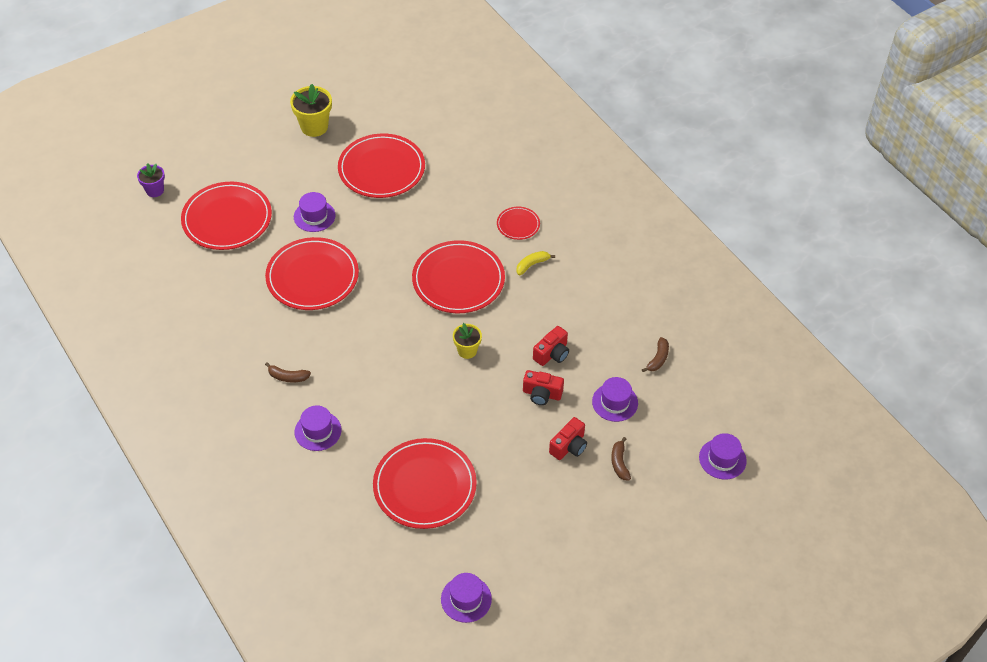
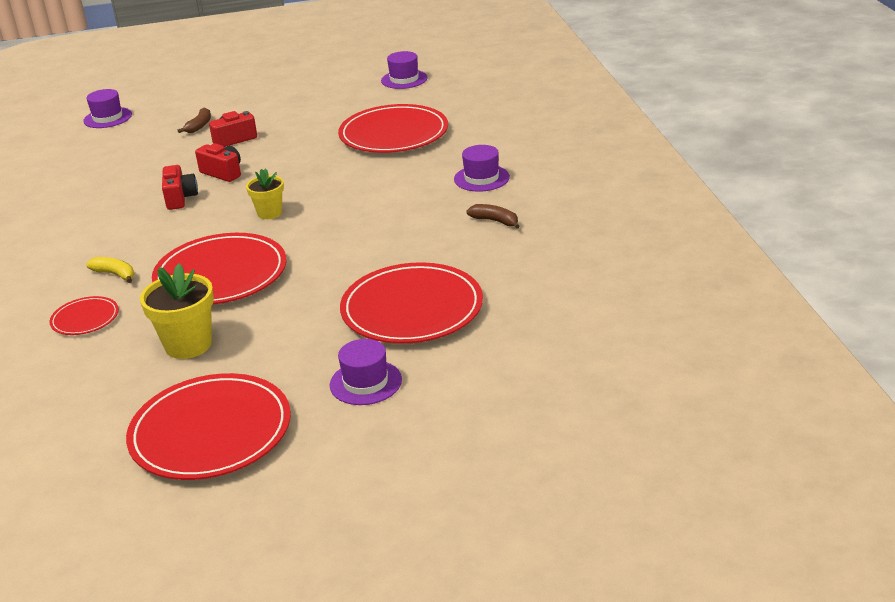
camera: 155 degrees left, 20 degrees down
(155, 190) = (632, 478): purple flower pot -> none
(227, 219) = (511, 405): red plate -> none
(314, 127) = (276, 536): yellow flower pot -> yellow flower pot (188, 345)
(532, 265) = (115, 274): yellow banana -> yellow banana turned 135 degrees counterclockwise
(552, 354) = (180, 198): red camera -> red camera turned 105 degrees clockwise
(615, 402) = (158, 159): purple hat -> none
(658, 359) = (78, 180): brown banana -> none

